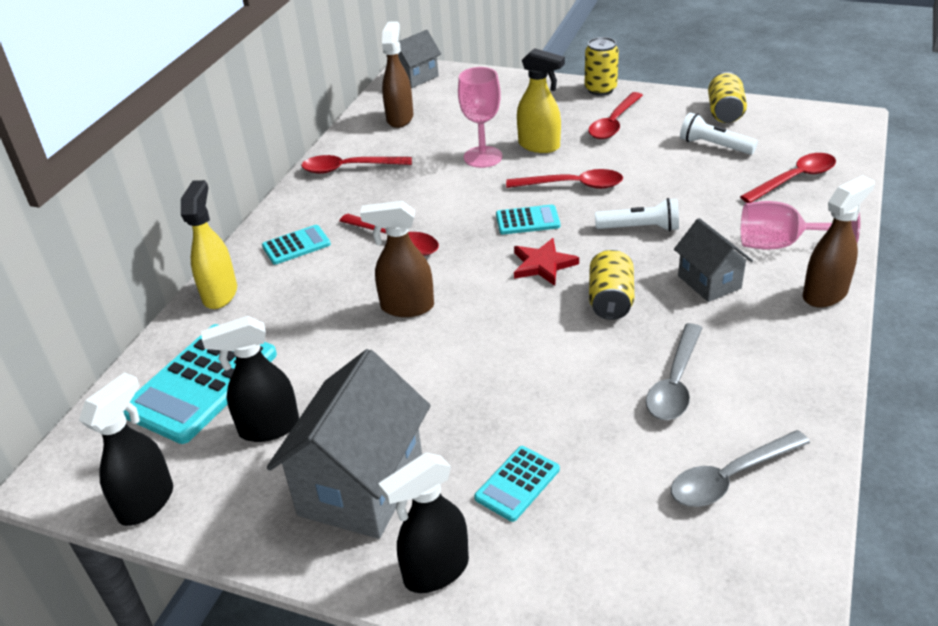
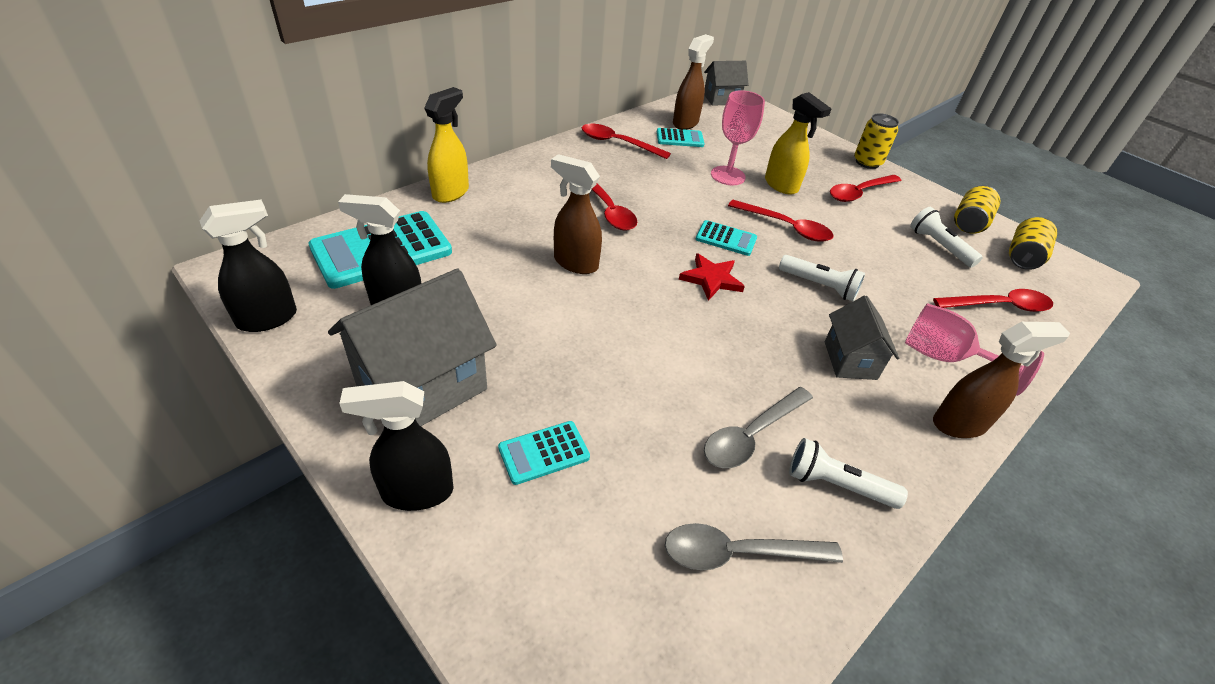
camera: 20 degrees right, 5 degrees up
(296, 245) = (533, 182): turquoise calculator -> turquoise calculator (680, 138)
(610, 300) = (747, 334): yellow can -> yellow can (1023, 257)
(766, 388) = (836, 485): none -> white flashlight

